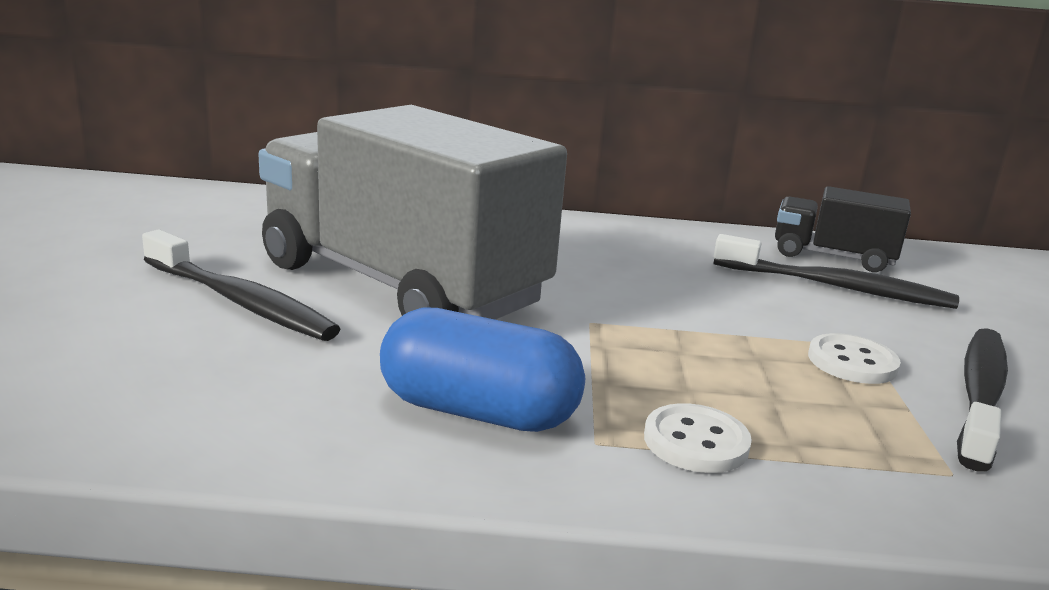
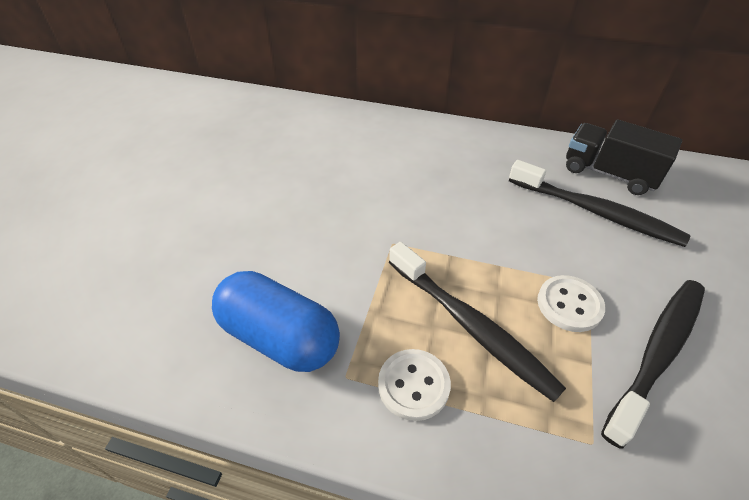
camera: 15 degrees right, 25 degrees up
(239, 301) = (174, 209): black toothbrush -> black toothbrush (470, 326)
(400, 285) = (279, 195): grey truck -> none

